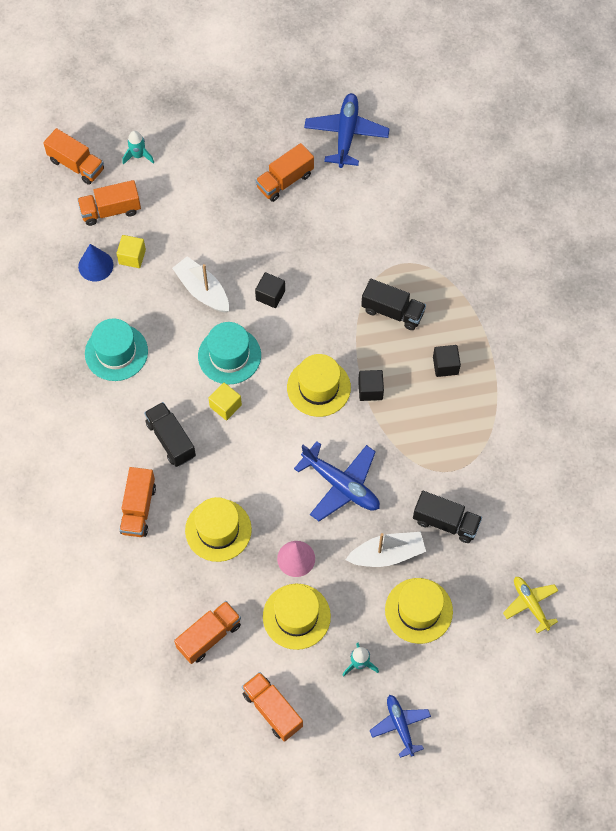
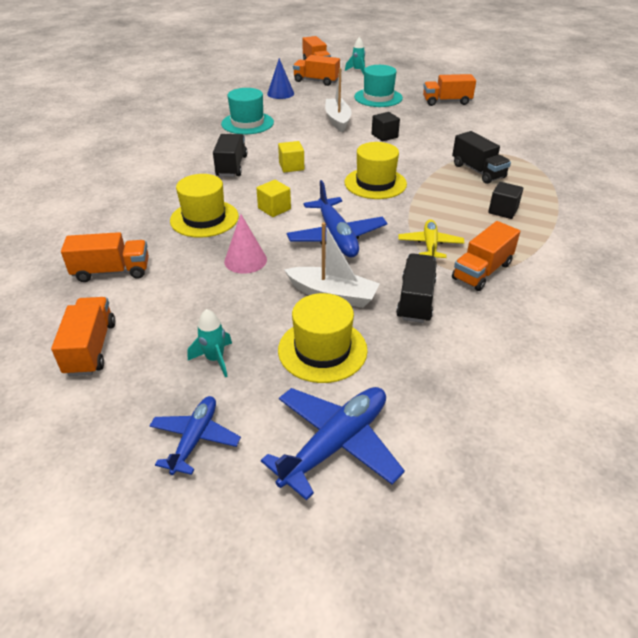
camera: 35 degrees right, 25 degrees down
(132, 257) = (307, 97): yellow cube -> yellow cube (274, 209)
(138, 509) = (163, 186): orange truck -> orange truck (482, 271)
(229, 356) = (323, 148): turquoise hat -> turquoise hat (378, 97)
(296, 616) = (199, 295): yellow hat -> none
(346, 134) = (511, 99): blue plane -> blue plane (335, 444)
(370, 390) = (419, 199): black cube -> none
(445, 522) = (416, 300): black truck -> black truck turned 135 degrees counterclockwise
(530, 604) = (462, 411): yellow plane -> yellow plane (430, 245)

